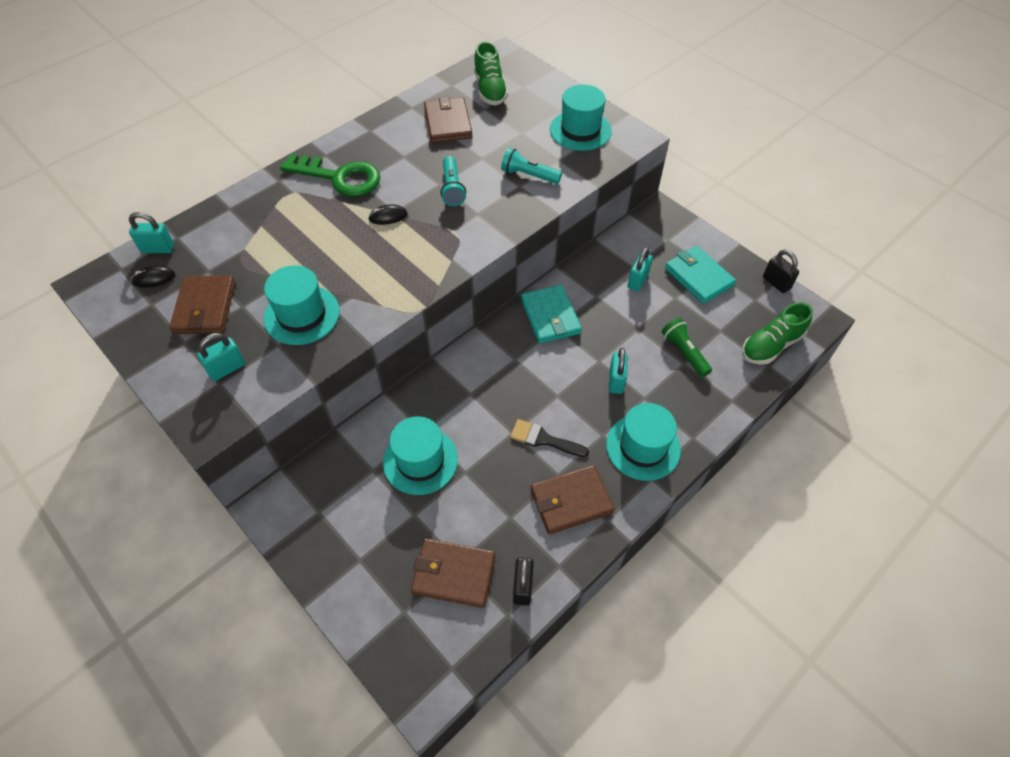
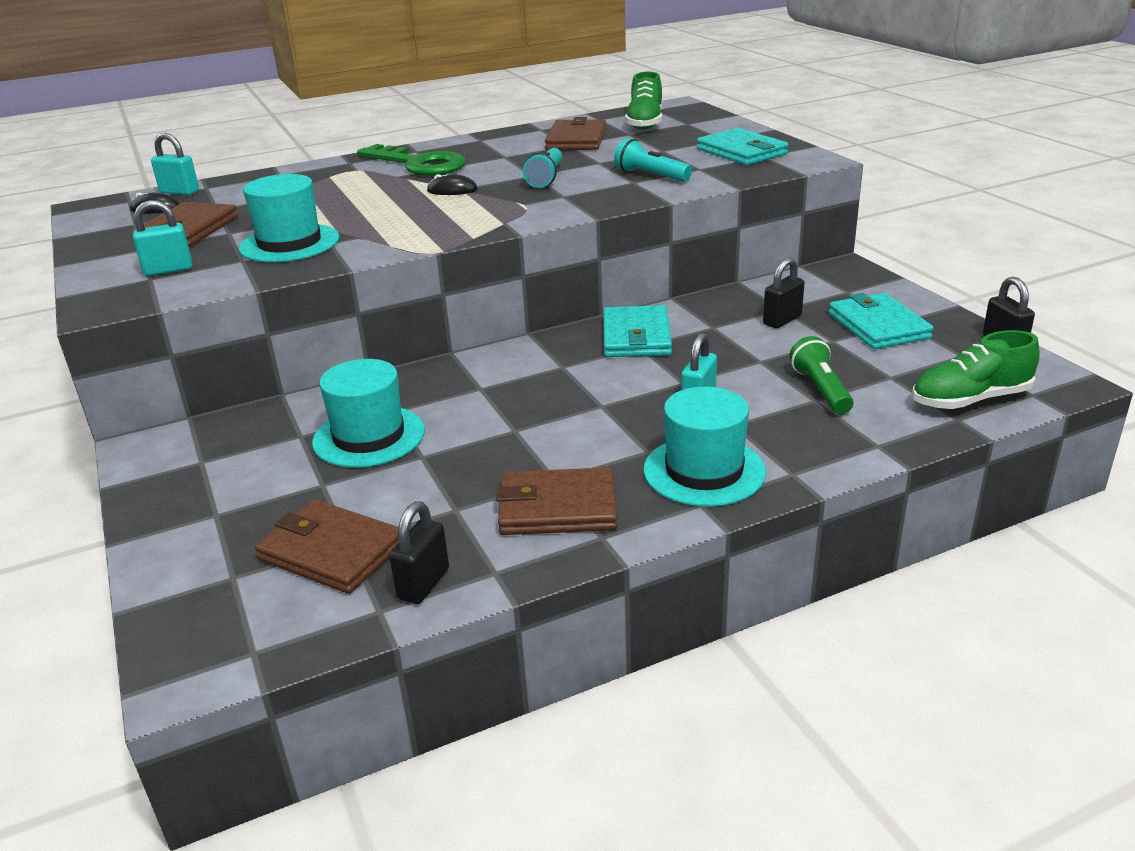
camera: 20 degrees right, 25 degrees down
(543, 439) = (555, 442): black brush -> none
(580, 130) = (742, 152): turquoise hat -> turquoise wallet
(637, 281) = (782, 320): turquoise padlock -> black padlock

